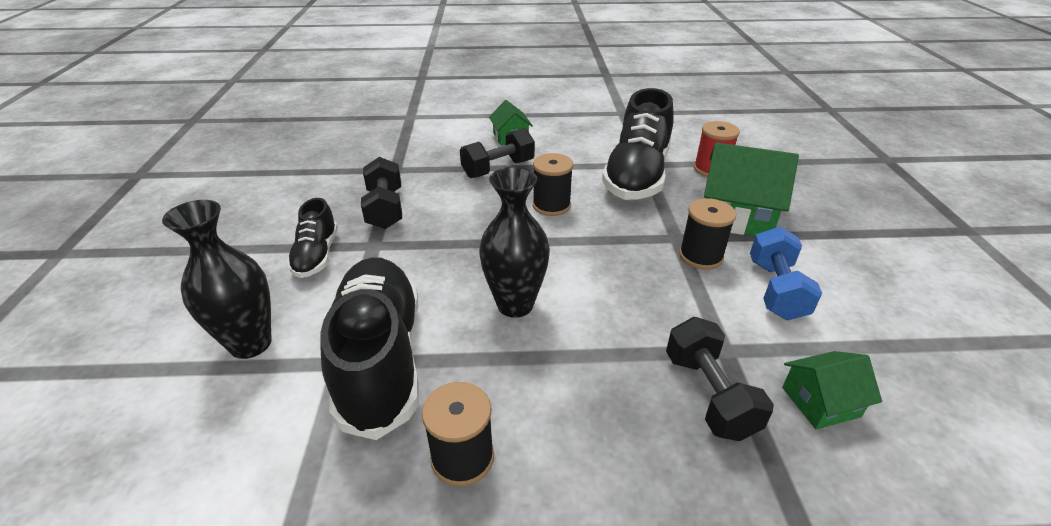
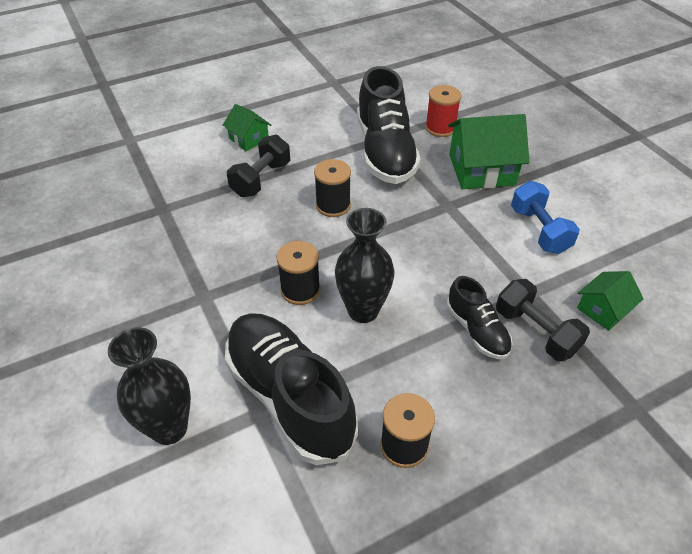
camera: 25 degrees left, 10 degrees up
(317, 255) = (159, 325): black shoe -> black shoe (477, 330)
(385, 209) = (186, 256): black dumbbell -> none
(700, 256) = (474, 218): black spool -> black spool (300, 290)

